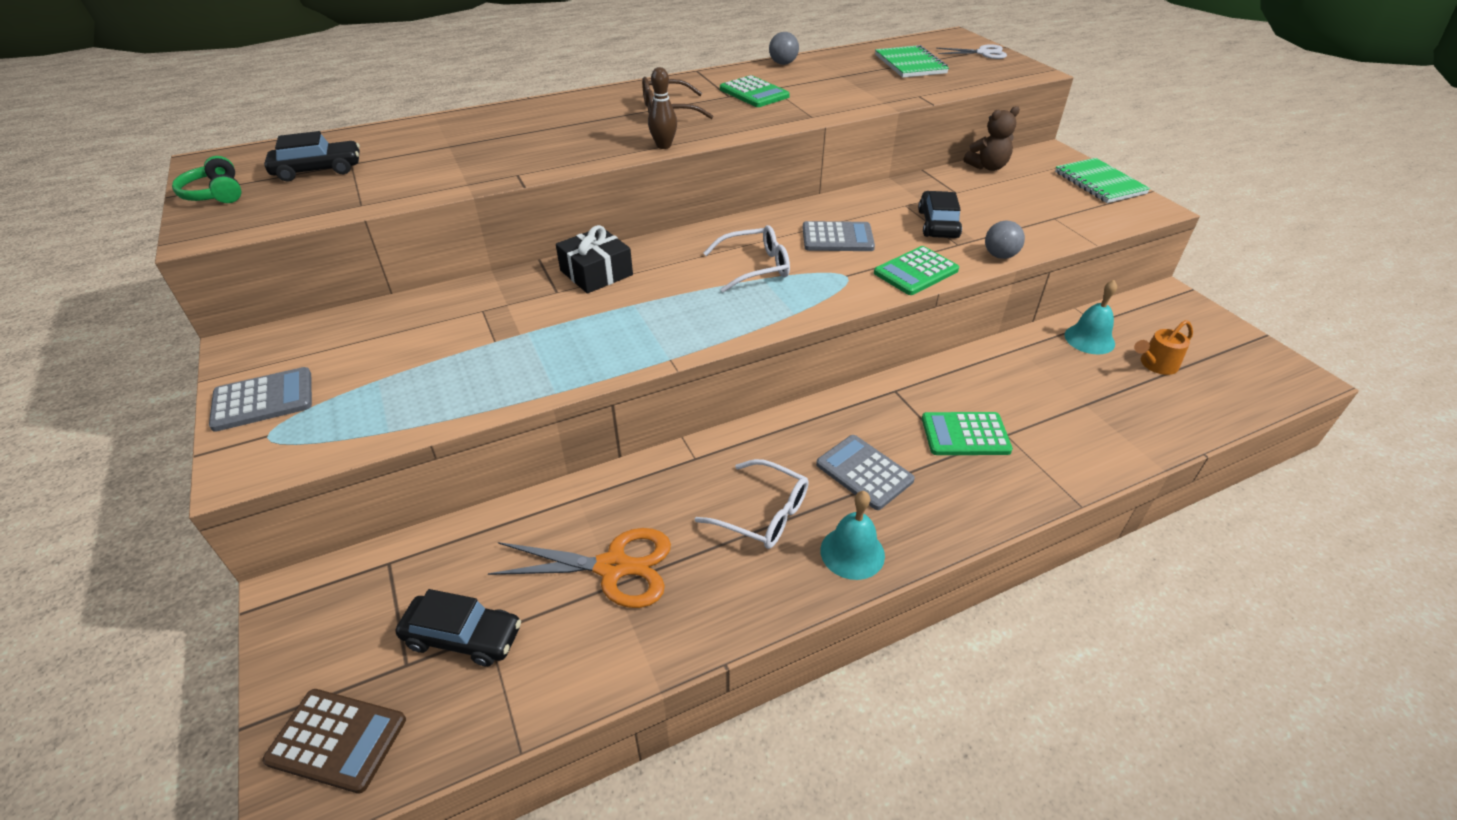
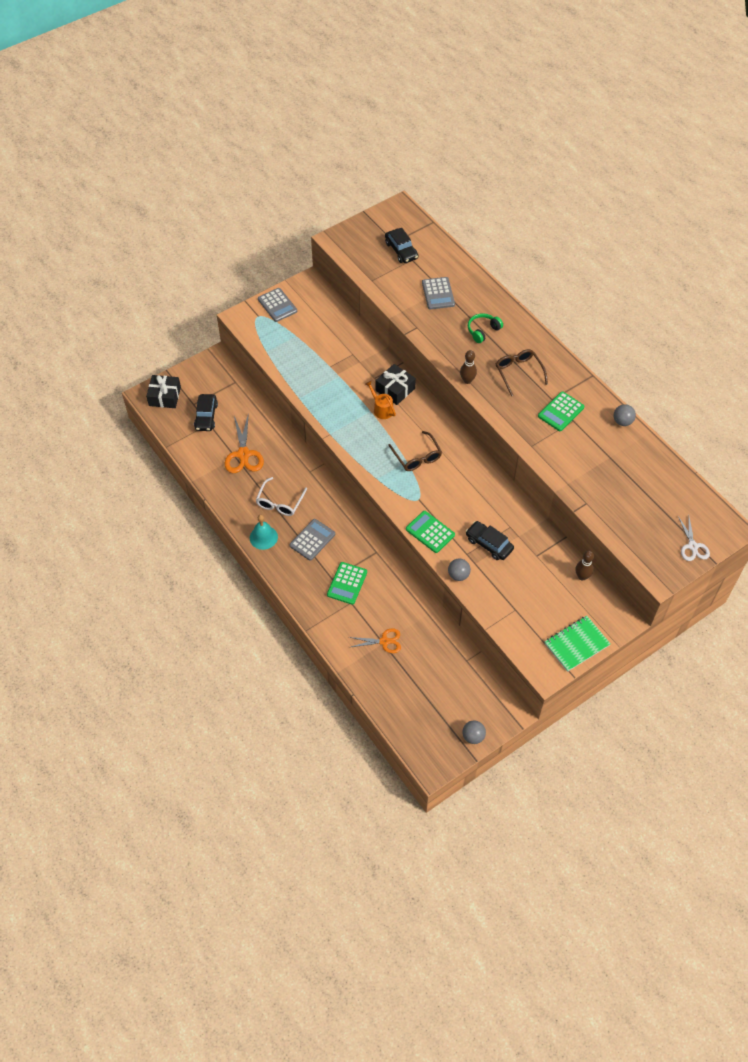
camera: 80 degrees right, 15 degrees up
(215, 194) = (369, 226): green headphones -> green headphones (483, 331)
(337, 740) = (165, 396): brown calculator -> black gift
(755, 267) = (417, 457): white glasses -> brown glasses
(837, 238) = (458, 493): grey calculator -> grey calculator (438, 293)
(910, 64) = (648, 498): green notebook -> none
(938, 224) = (489, 544): black car -> black car turned 135 degrees counterclockwise
(965, 435) = (347, 583): green calculator -> green calculator turned 150 degrees counterclockwise
(987, 167) = (582, 576): brown teddy bear -> brown bowling pin
(1082, 402) = (384, 641): none -> orange scissors
(1089, 339) = (446, 654): turquoise bell -> none
(1156, 364) = (428, 686): orange watering can -> orange watering can (381, 409)
(1227, 332) = (473, 736): none -> grey ball

